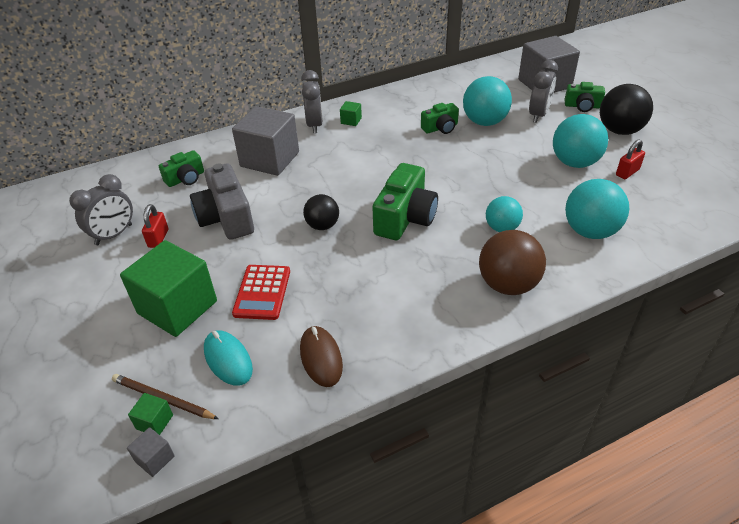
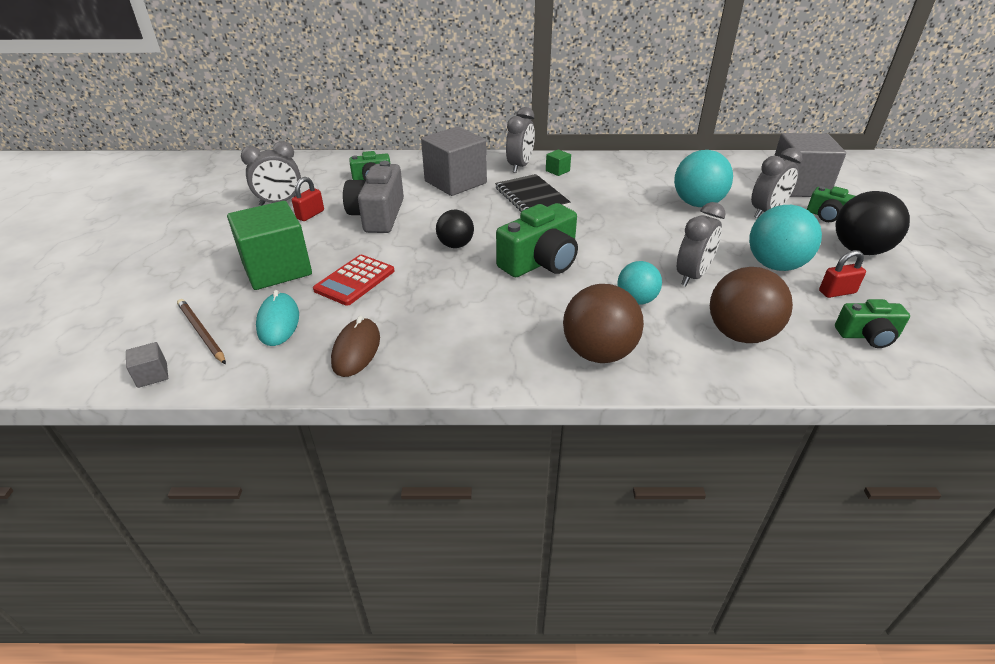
camera: 25 degrees right, 5 degrees down
(154, 422) = (179, 347): green cube -> none
(349, 155) = (531, 197): none -> black notebook
(440, 128) = (644, 197): green camera -> green camera (867, 336)
(525, 192) = (692, 276): none -> grey clock
(590, 231) = (740, 334): turquoise ball -> brown ball

